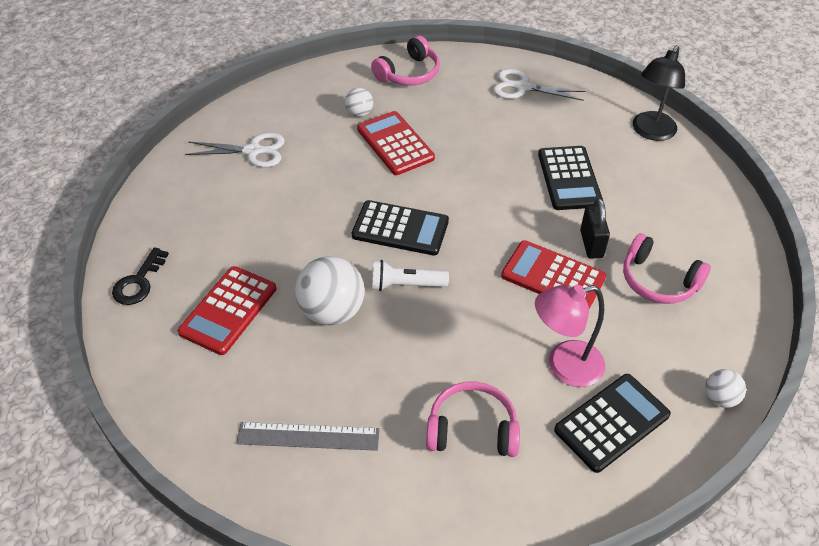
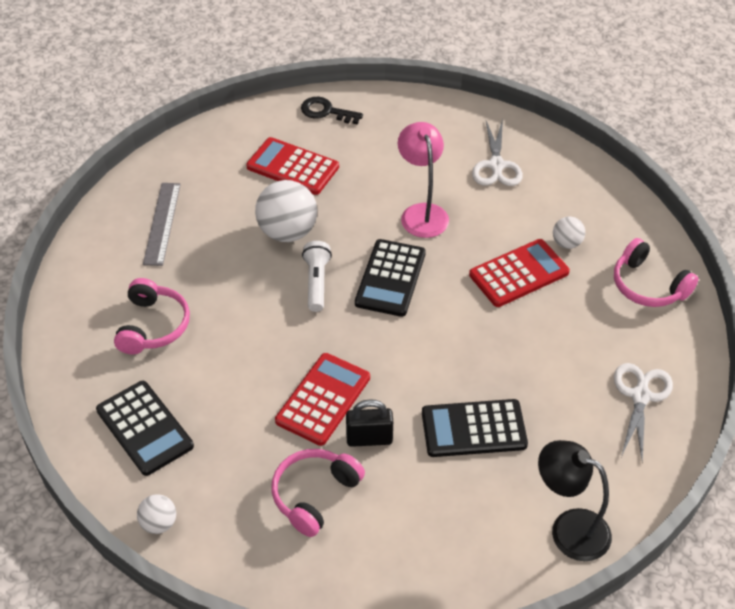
camera: 90 degrees right, 0 degrees up
(564, 366) = (211, 398): pink lamp -> pink lamp (422, 213)

